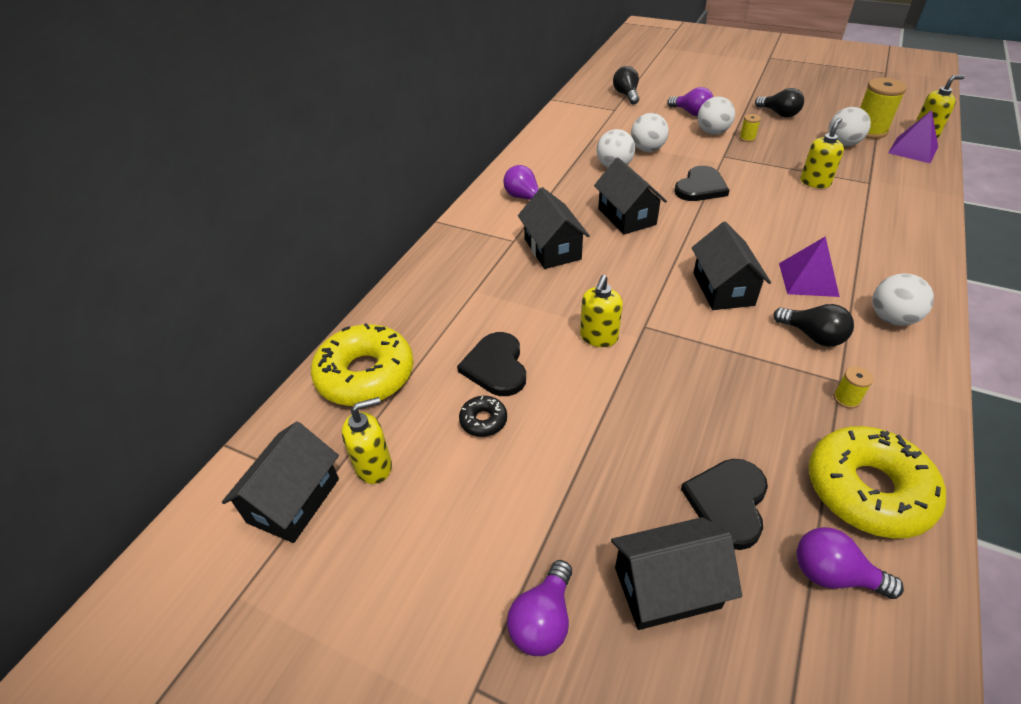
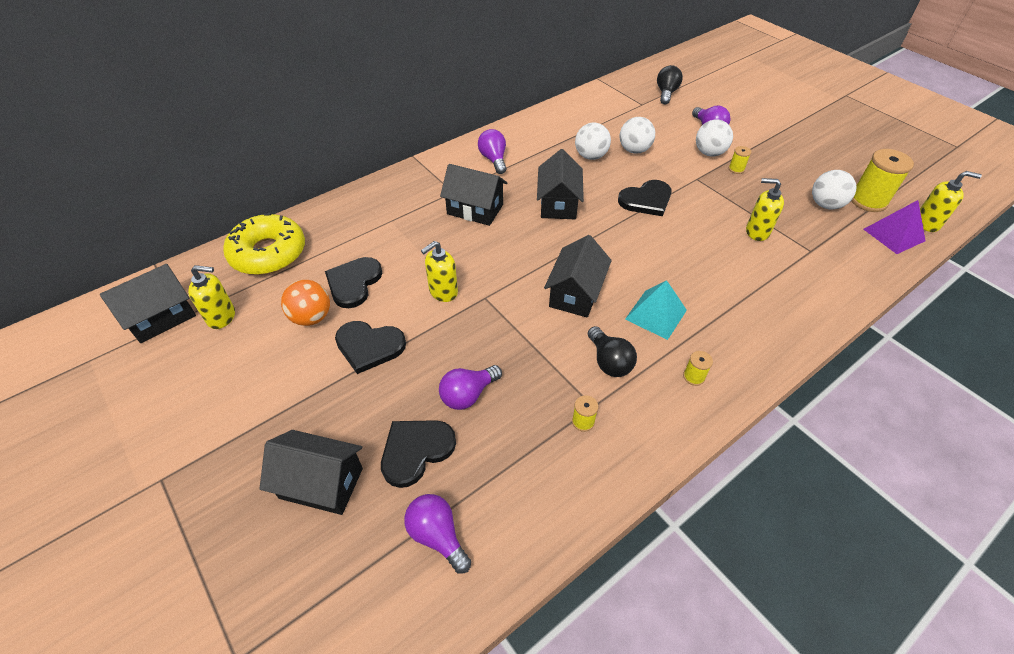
camera: 25 degrees right, 5 degrees up
(483, 420) = (311, 317): black donut -> orange ball
(543, 620) = (231, 462): purple light bulb -> purple light bulb (468, 394)
(552, 249) = (475, 209): black house -> black house turned 75 degrees counterclockwise
(576, 422) = (369, 346): none -> black heart
(779, 114) = (793, 155): black light bulb -> none
(808, 279) = (656, 314): purple pyramid -> turquoise pyramid
(815, 182) = (757, 232): yellow soap dispenser -> yellow soap dispenser turned 135 degrees counterclockwise
(867, 490) = (525, 494): yellow donut -> none
(891, 318) = (693, 377): white ball -> yellow spool

